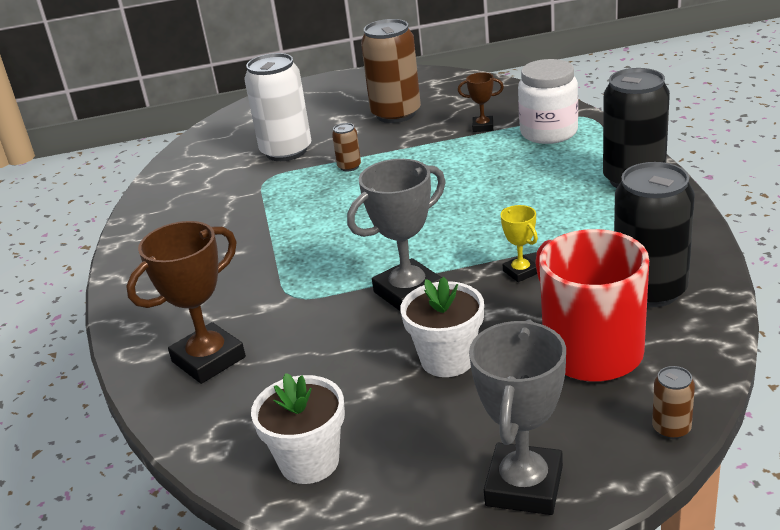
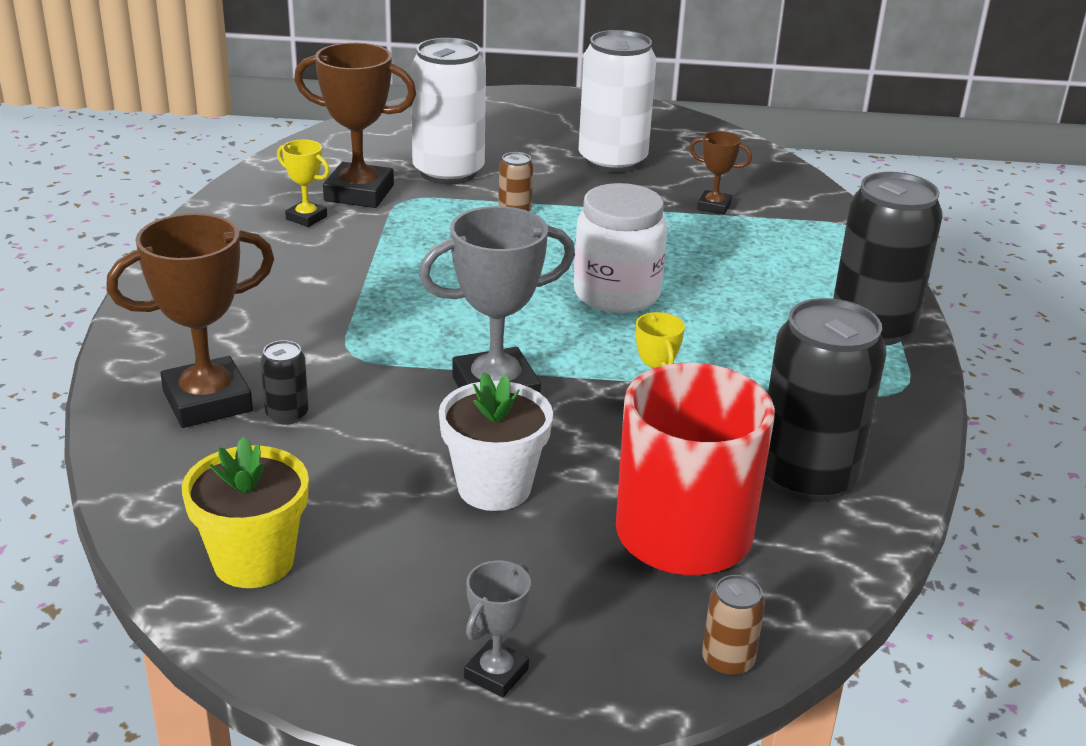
camera: 10 degrees right, 0 degrees up
(203, 210) = (306, 218): none -> yellow trophy
(231, 182) = (359, 193): none -> brown trophy
(272, 352) = (287, 414): none -> black can
(309, 462) = (253, 561): white flower pot -> yellow flower pot
(396, 114) = (612, 161): brown can -> white can
(524, 486) = (496, 673): grey trophy -> grey trophy, size x0.51
(548, 132) = (796, 236): white jar -> white jar (616, 294)

